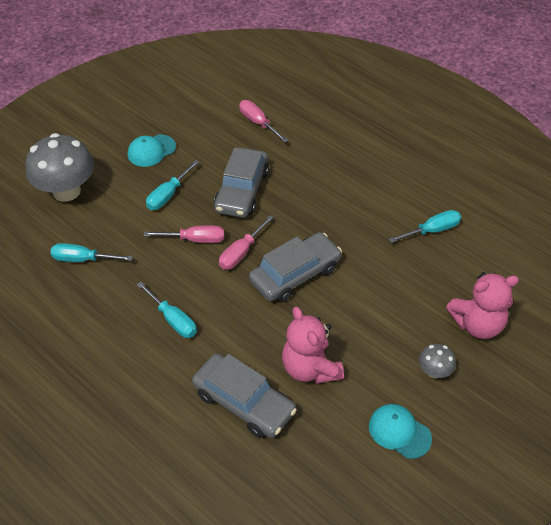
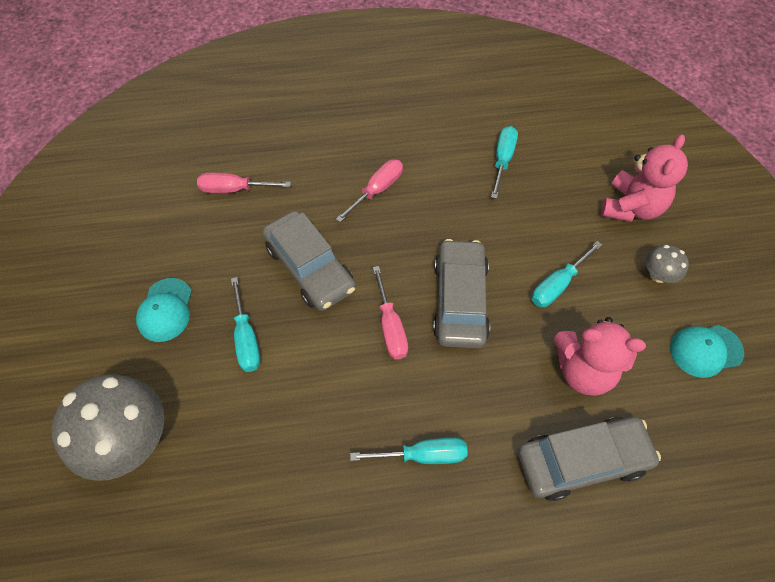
camera: 50 degrees left, 10 degrees up
(83, 259) = (253, 493): turquoise screwdriver -> turquoise screwdriver (558, 284)
(194, 239) = (333, 357): pink screwdriver -> pink screwdriver (377, 190)

